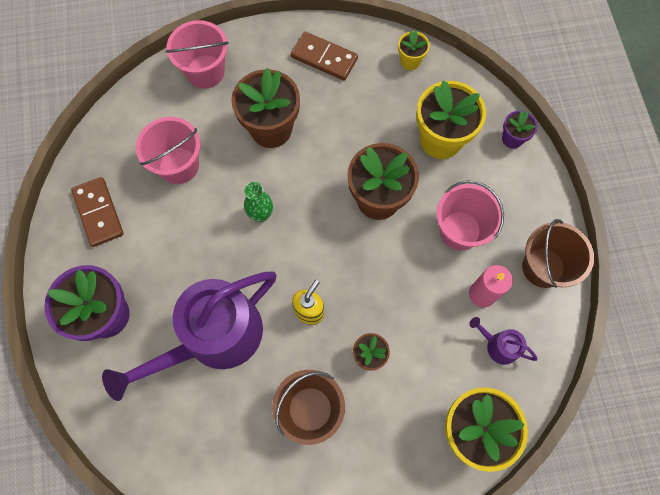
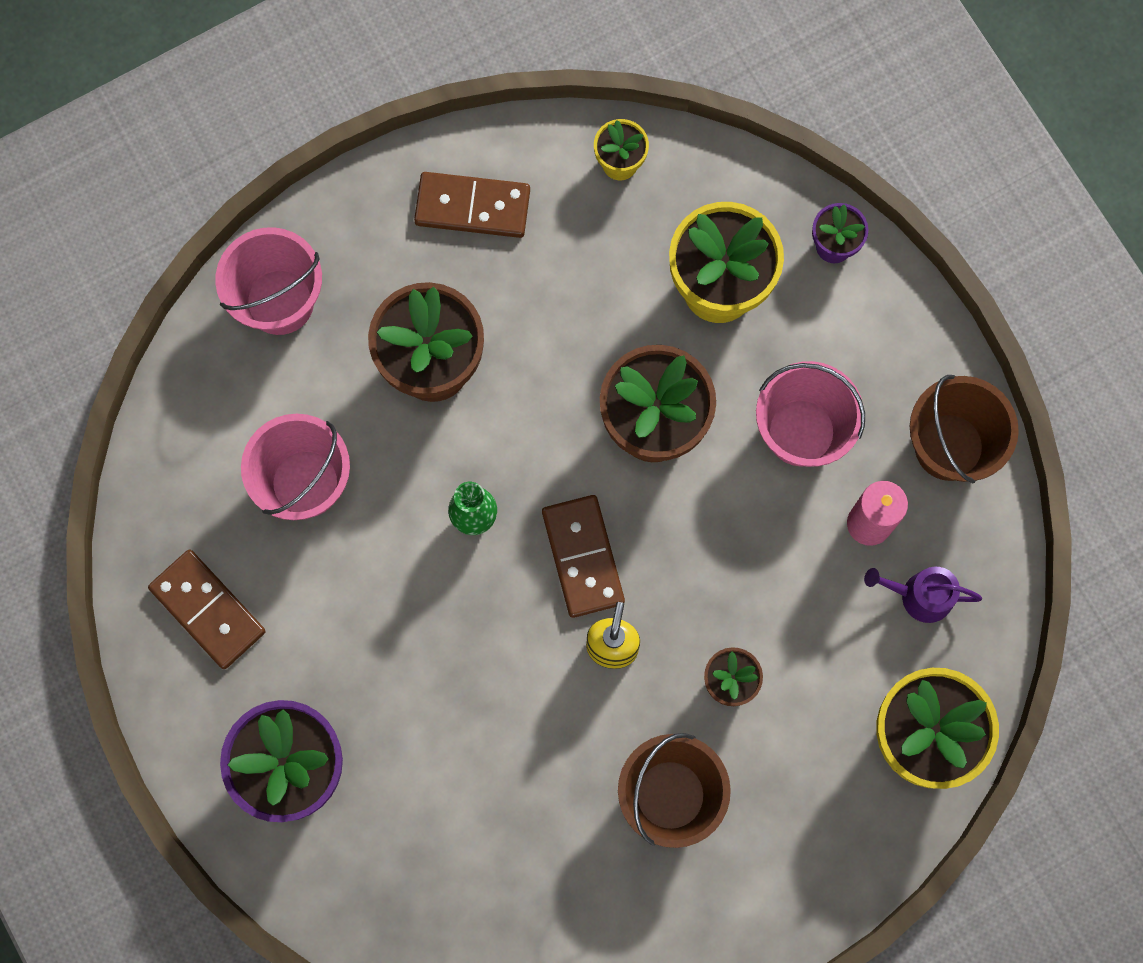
camera: 20 degrees left, 5 degrees up
(214, 337) = (480, 741): purple watering can -> none
(312, 256) = (582, 557): none -> brown domino

